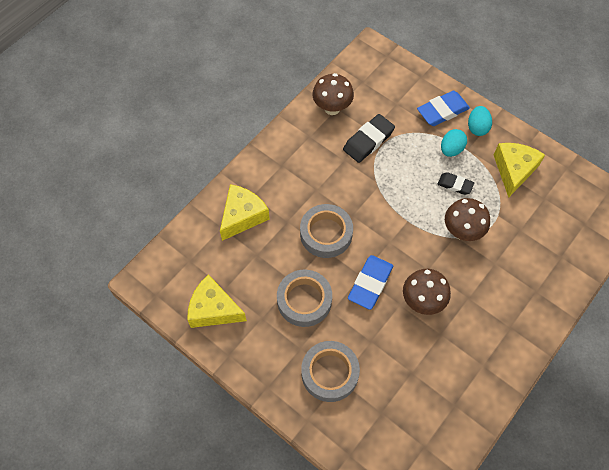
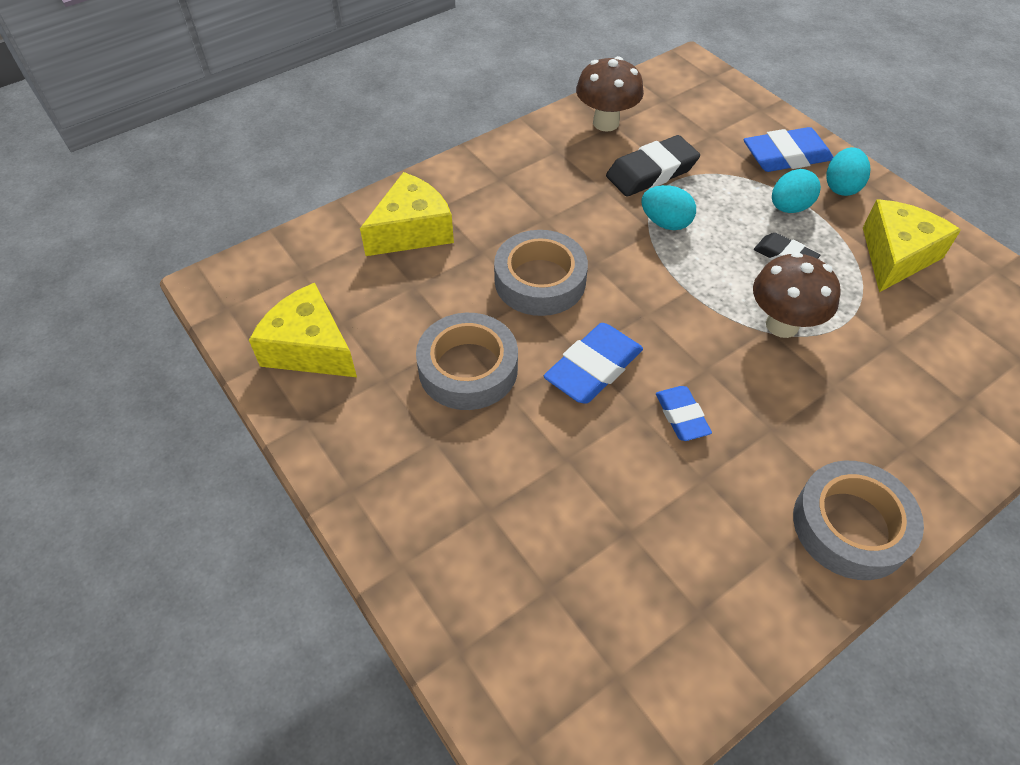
camera: 15 degrees right, 10 degrees down
(330, 373) = (472, 494): grey tape -> grey tape (850, 526)
(385, 176) = (665, 223): none -> turquoise egg
(422, 301) = (681, 416): brown mushroom -> blue eraser

